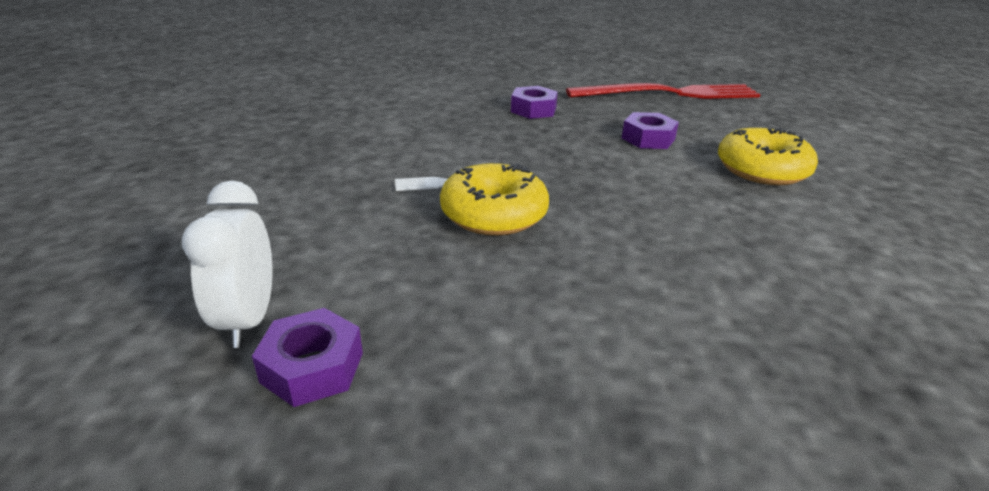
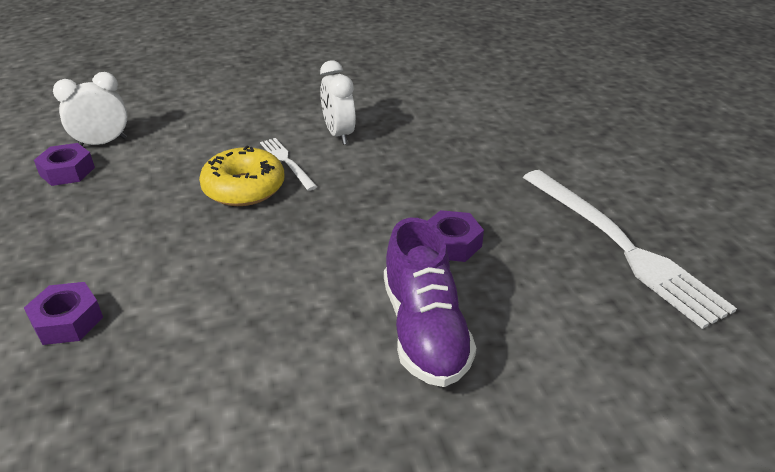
camera: 70 degrees right, 5 degrees up
(422, 147) = (339, 134): none -> white clock
(533, 110) = (469, 165): purple nut -> purple nut (67, 321)
(669, 93) = (621, 246): red fork -> white fork
(762, 170) = (424, 330): yellow donut -> purple shoe

